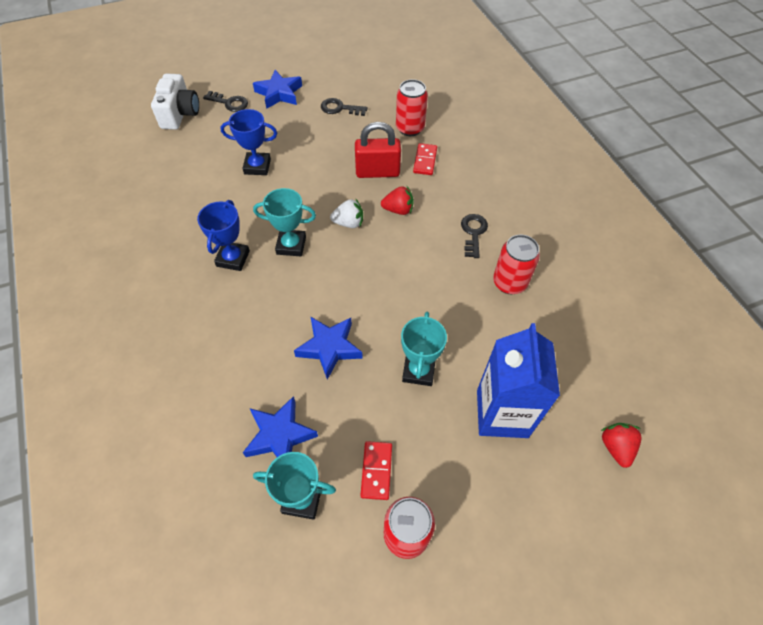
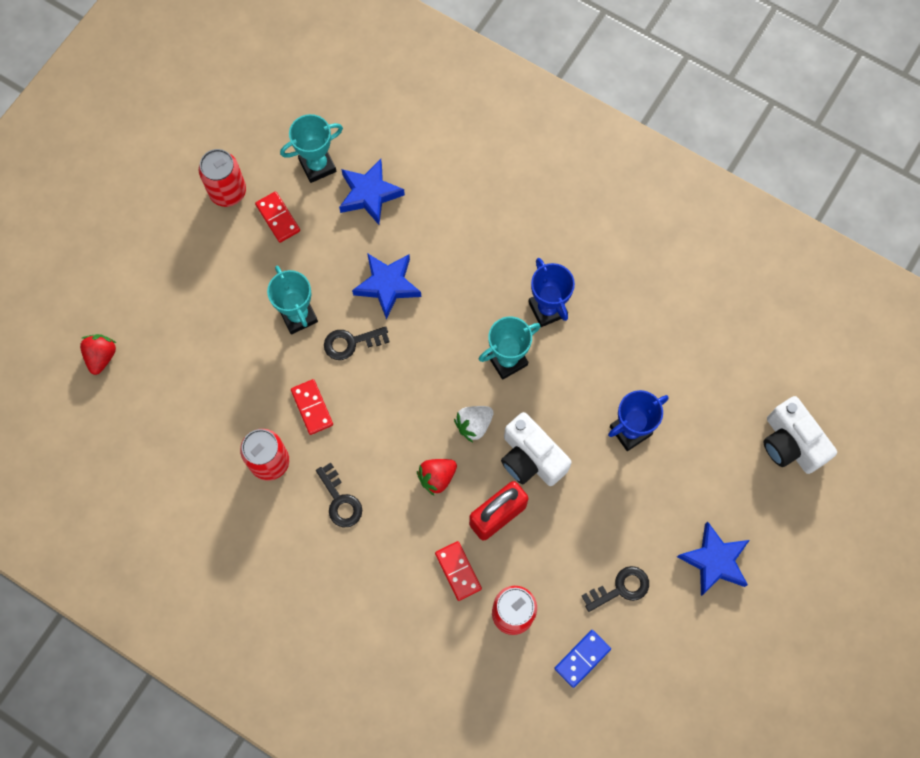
camera: 145 degrees right, 15 degrees up
(229, 103) = (755, 501): black key -> black key (351, 343)
(330, 187) = (531, 458): none -> white camera
(389, 95) = (582, 659): none -> blue domino
(454, 298) = (312, 407): none -> red domino
(502, 413) = (207, 325): blue carton -> none
(616, 447) = (101, 356): red strawberry -> red strawberry turned 135 degrees counterclockwise

